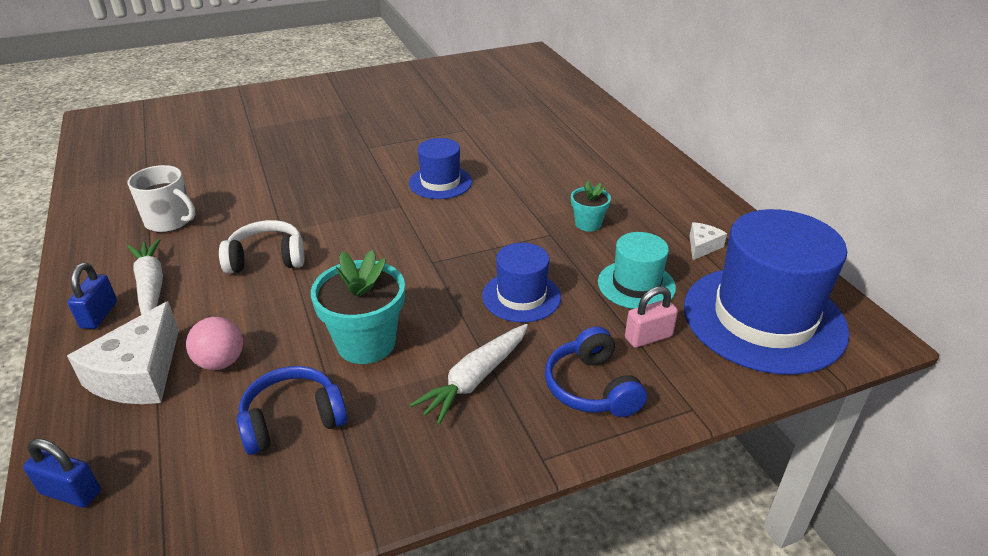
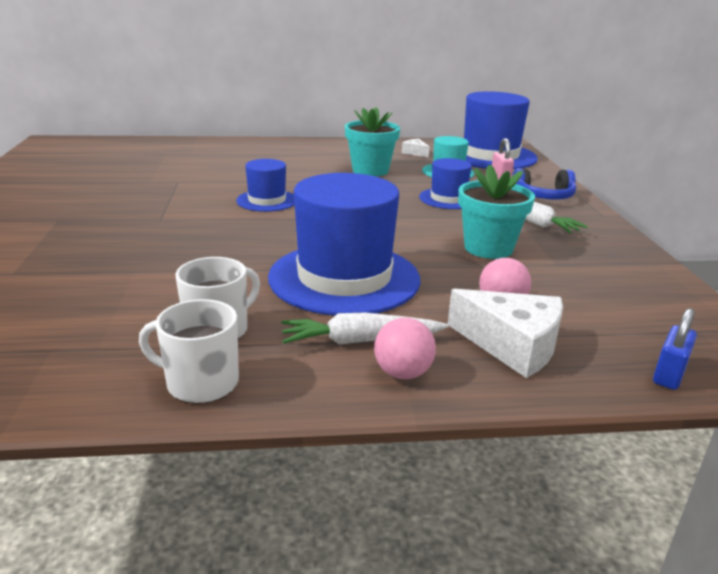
camera: 75 degrees left, 10 degrees down
(99, 232) = (200, 383): none -> white mug
(99, 315) = (402, 373): blue padlock -> pink ball
(267, 259) = (344, 278): white headphones -> blue hat
(293, 420) = (574, 279): blue headphones -> none
(588, 224) = (370, 170): turquoise flower pot -> turquoise flower pot, size x1.82

